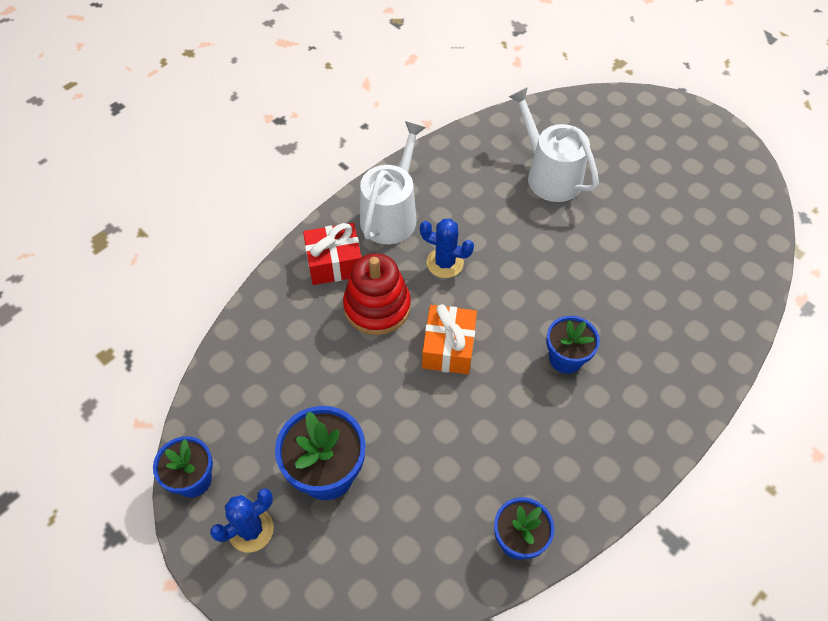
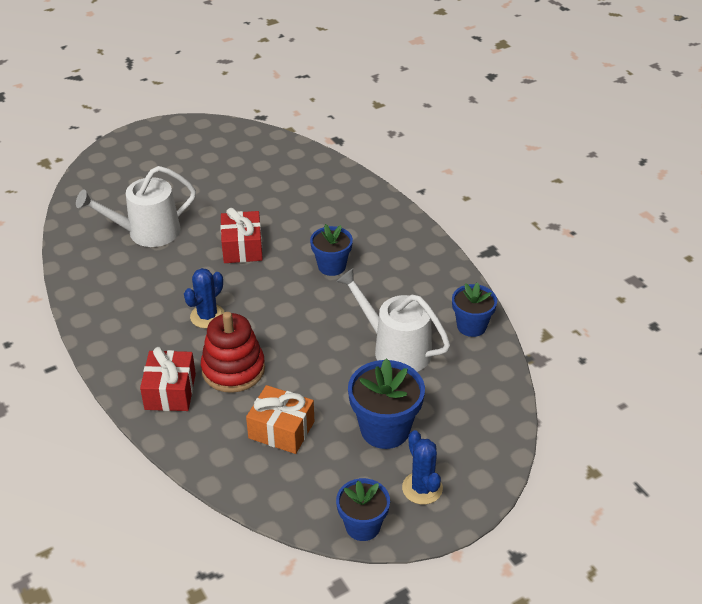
camera: 75 degrees left, 15 degrees down
(391, 215) = (135, 342): white watering can -> white watering can (396, 349)
(448, 348) = (295, 331): orange gift -> orange gift (281, 430)
(561, 263) = (242, 247): none -> red gift

